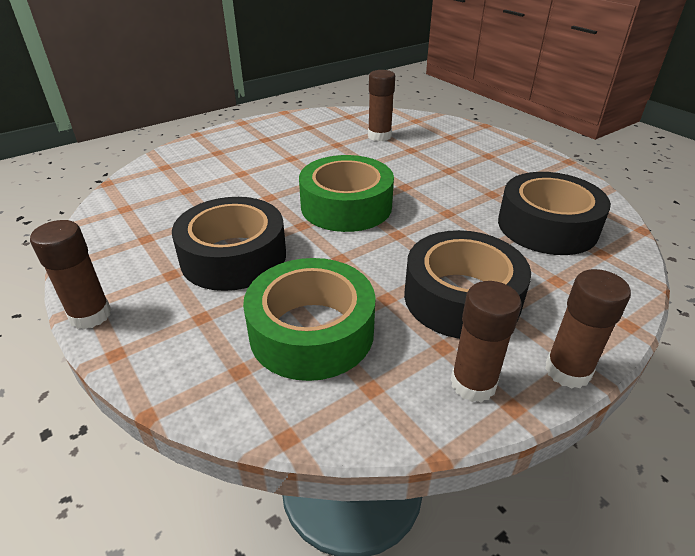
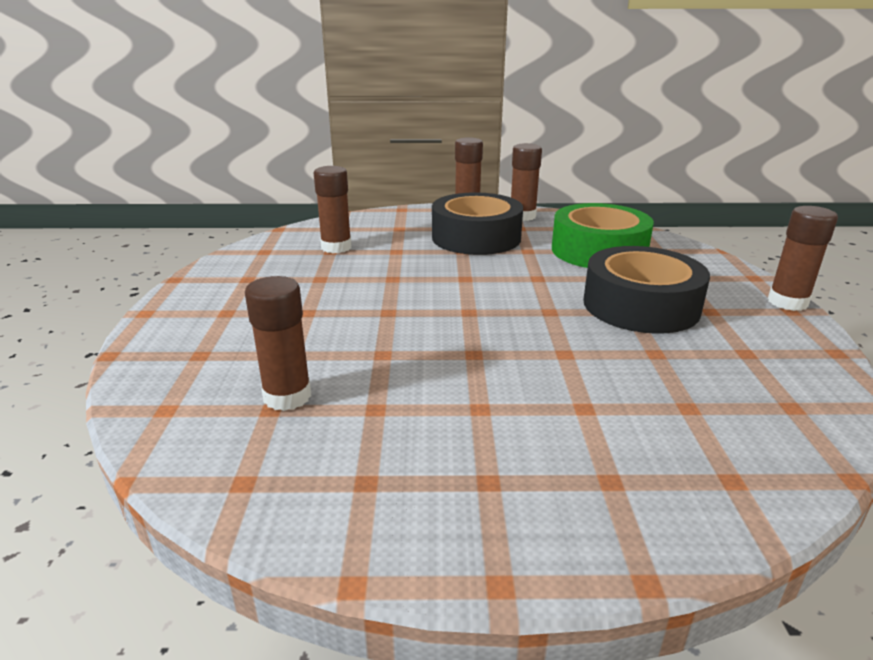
camera: 145 degrees left, 10 degrees down
(346, 206) = (482, 313): green tape -> none
(547, 226) = (336, 247): black tape -> brown glue stick

